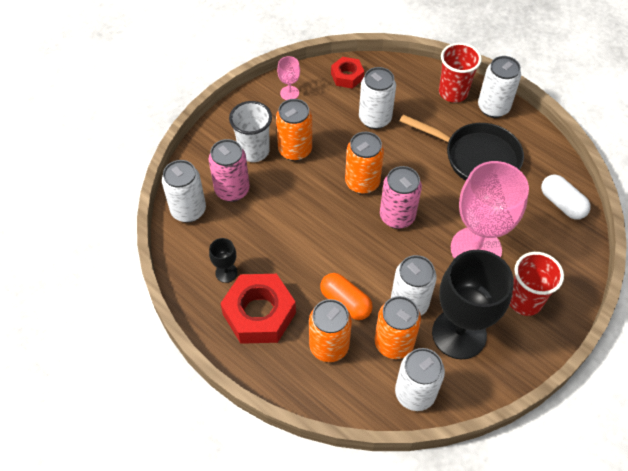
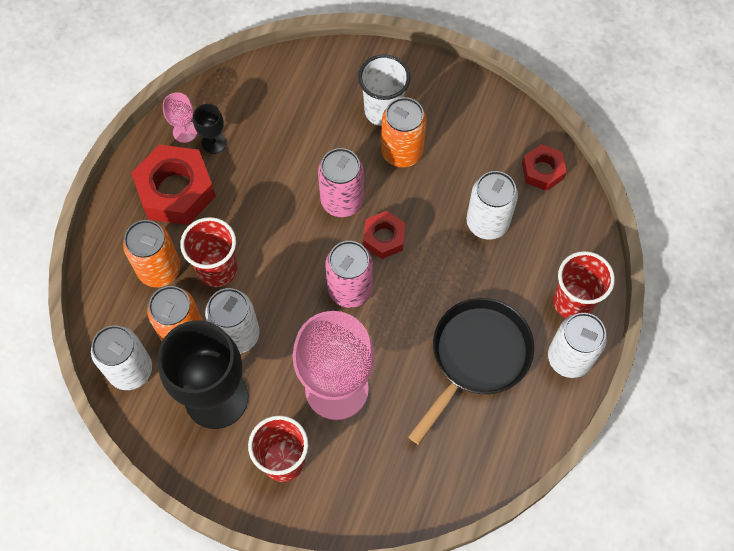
camera: 70 degrees right, 10 degrees up
(188, 210) = (278, 78): white can -> none
(232, 190) = (320, 109): pink can -> pink can (342, 201)
(289, 93) = (486, 117): pink goblet -> pink goblet (185, 132)
(345, 302) = (217, 269): orange capsule -> red cup
(362, 182) = (384, 238): orange can -> red nut
(476, 157) = (476, 357): black pan -> black pan turned 150 degrees counterclockwise
(562, 204) = (444, 477): white capsule -> none

